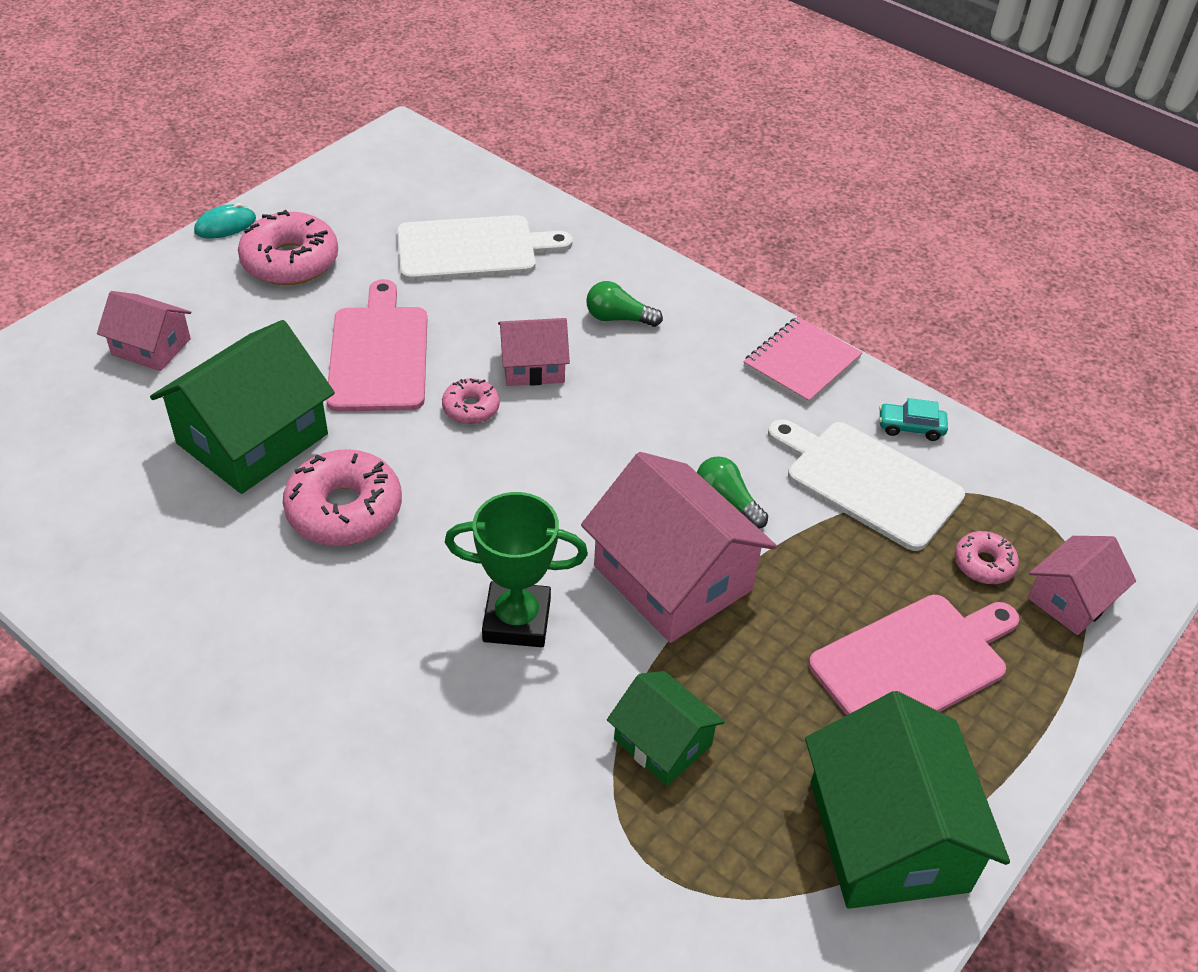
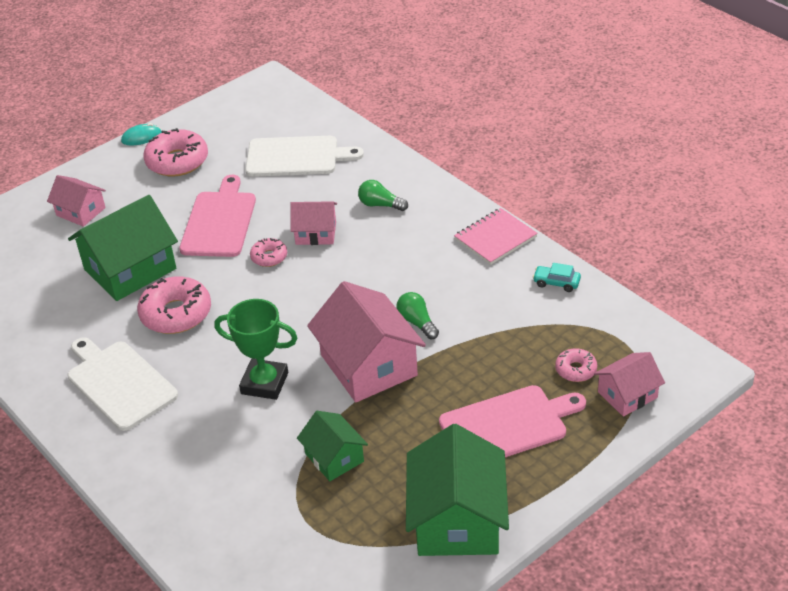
camera: 15 degrees right, 5 degrees down
(867, 482) = (515, 315): white cutting board -> white cutting board (119, 383)

